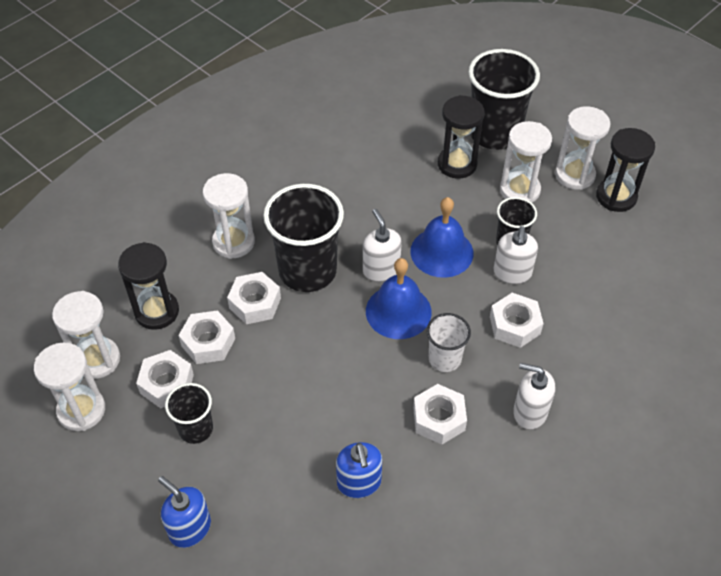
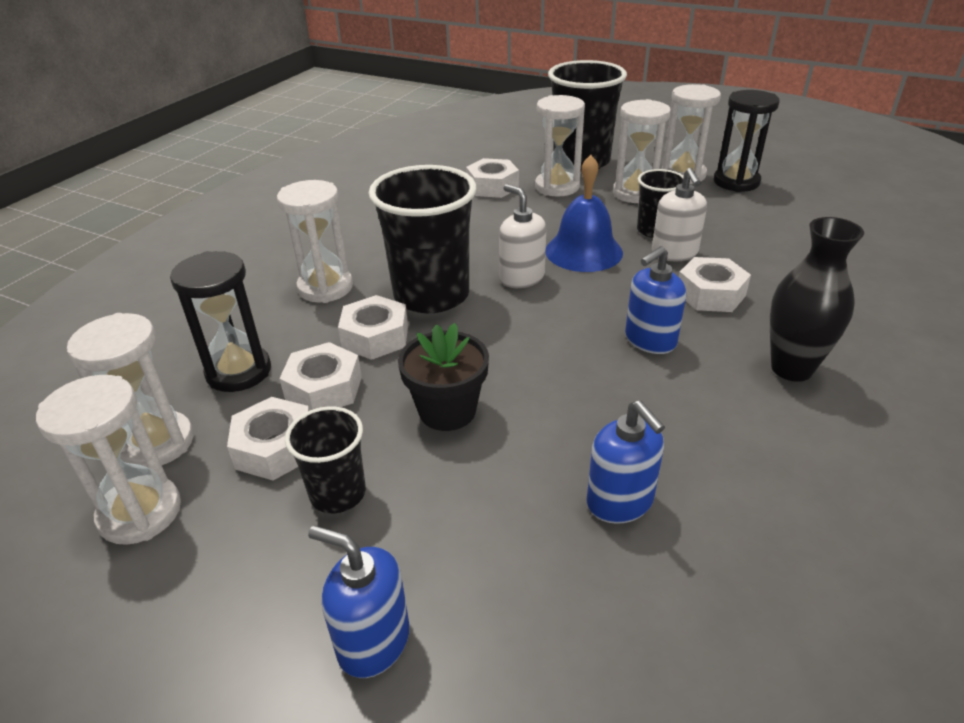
camera: 15 degrees left, 15 degrees down
(281, 383) = (447, 411): none -> black flower pot
(398, 311) = (564, 309): blue bell -> none
(439, 419) = (683, 401): white nut -> white nut (492, 186)
(445, 359) = (650, 340): white cup -> blue soap dispenser
(457, 164) = (557, 187): black hourglass -> white hourglass
(529, 412) = (791, 368): white soap dispenser -> black vase

